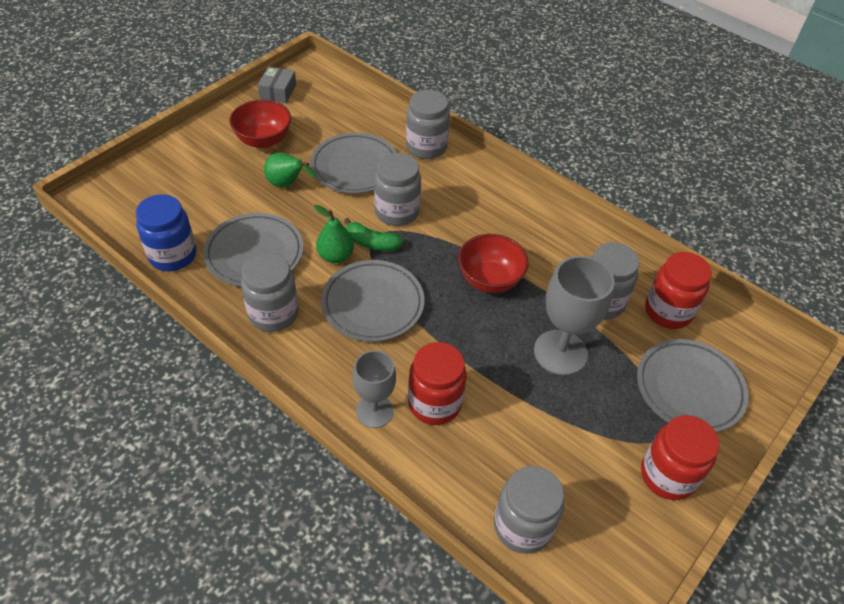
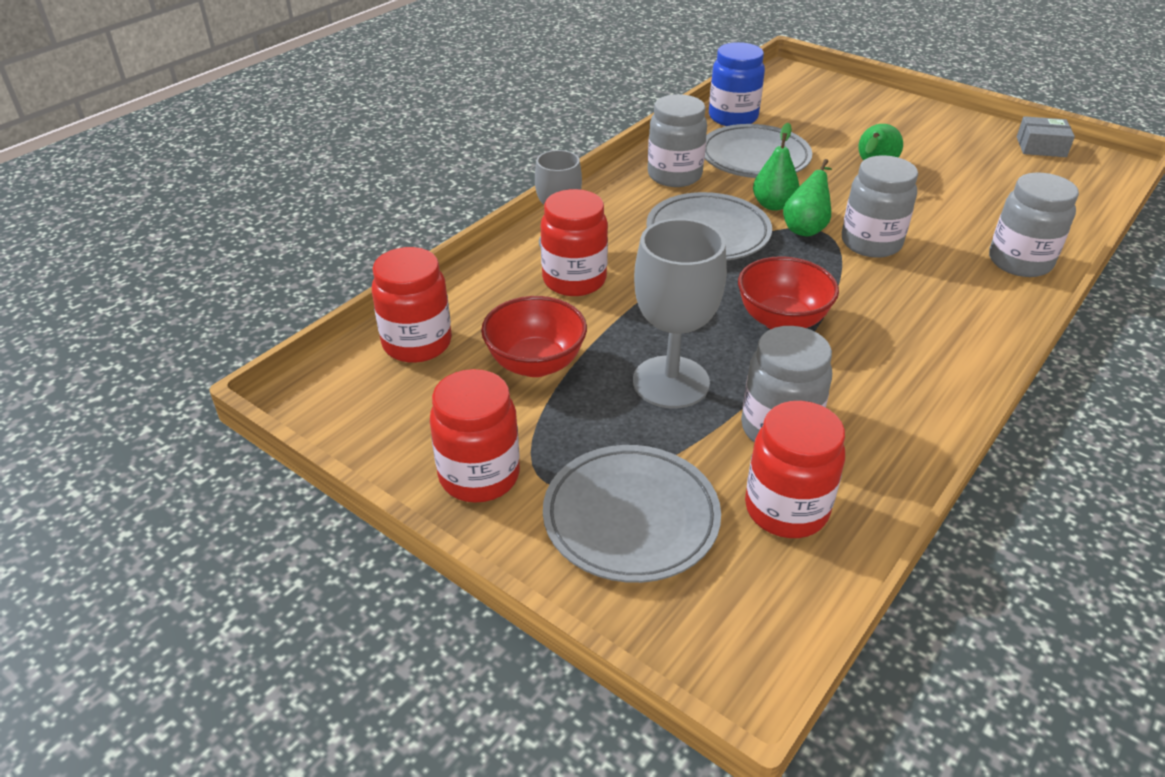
camera: 90 degrees right, 10 degrees down
(263, 140) = (941, 146): red bowl -> red bowl (535, 364)
(355, 167) = (936, 208): grey plate -> none
(372, 243) = (806, 228): green banana -> green pear
(522, 526) = (417, 343): grey jar -> red jar

